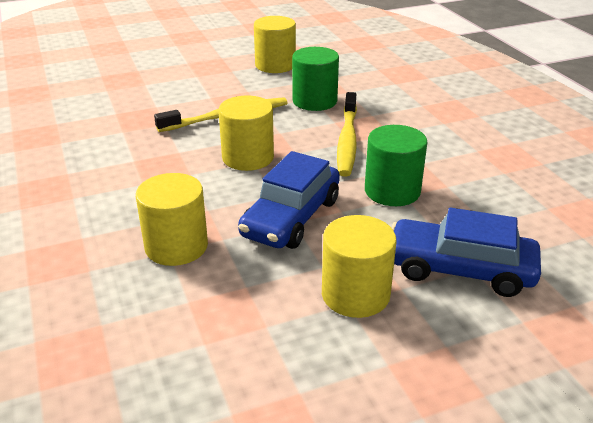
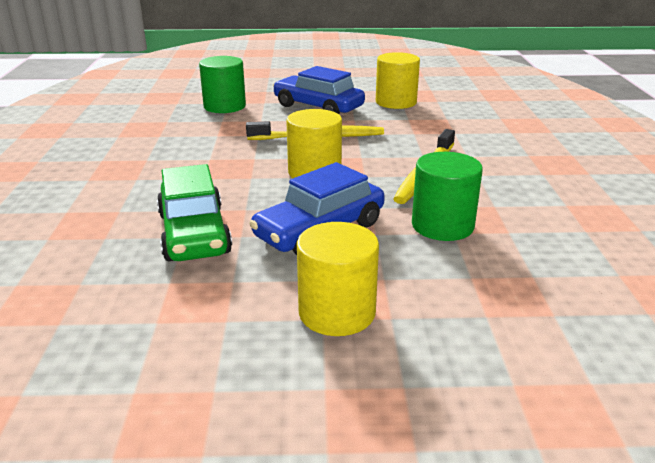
camera: 20 degrees right, 5 degrees down
(176, 246) = (194, 233): yellow cylinder -> green car
(314, 101) = (414, 136): green cylinder -> green cylinder (224, 106)
(460, 269) = (470, 313): blue car -> blue car (318, 107)

